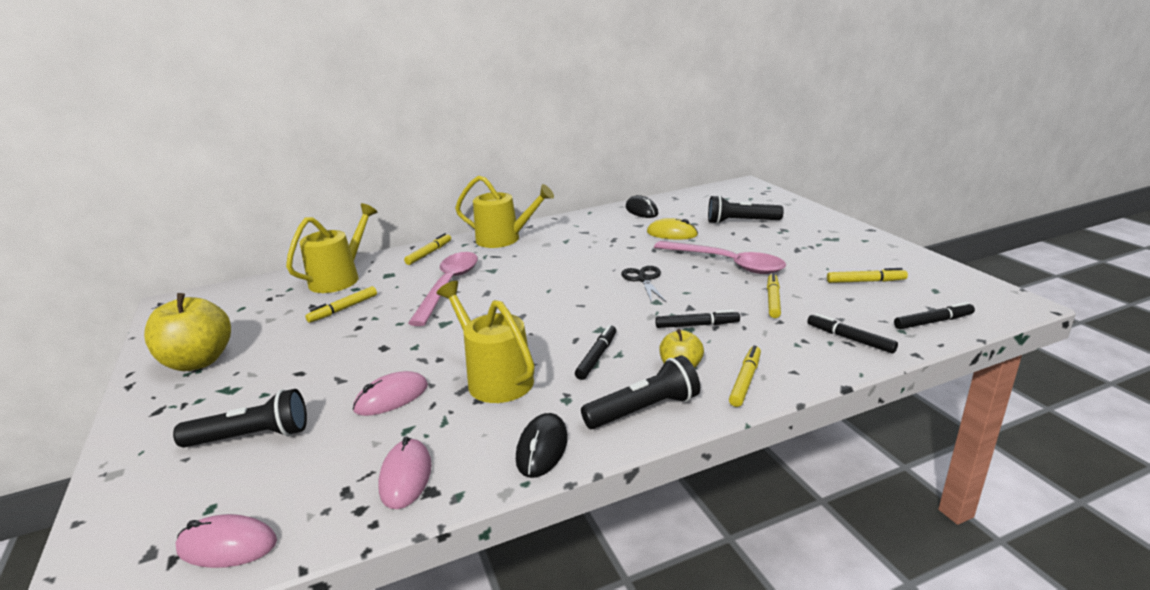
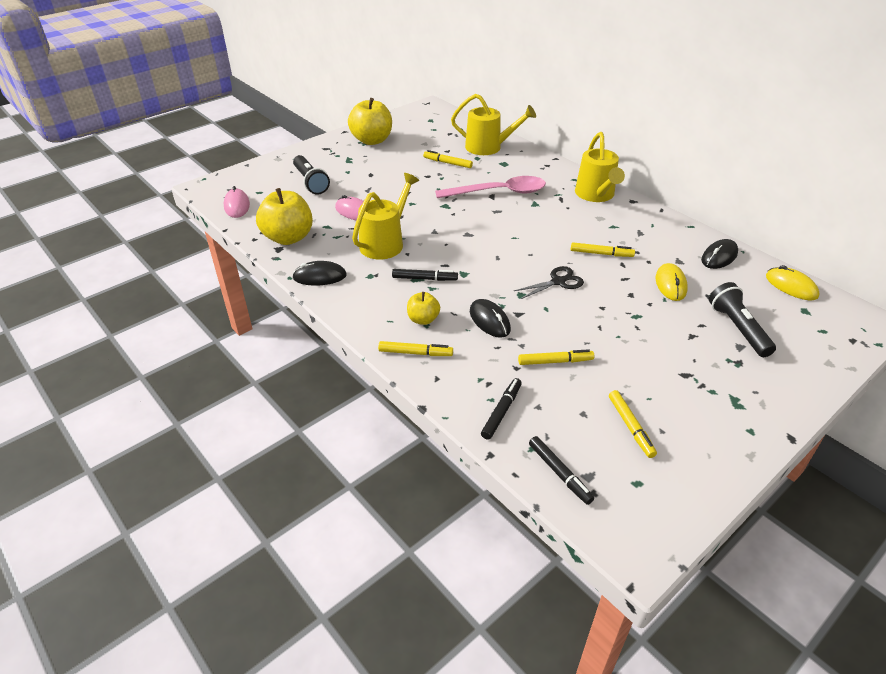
camera: 70 degrees right, 15 degrees up
(406, 476) = (288, 238): pink mouse -> yellow apple
(429, 253) = (548, 169): yellow marker -> yellow marker (601, 254)
(644, 410) = (367, 309): black flashlight -> none
(693, 196) = (791, 286): none -> yellow mouse
(697, 325) = (489, 320): black marker -> black mouse
(726, 263) = (619, 327): pink spoon -> none

